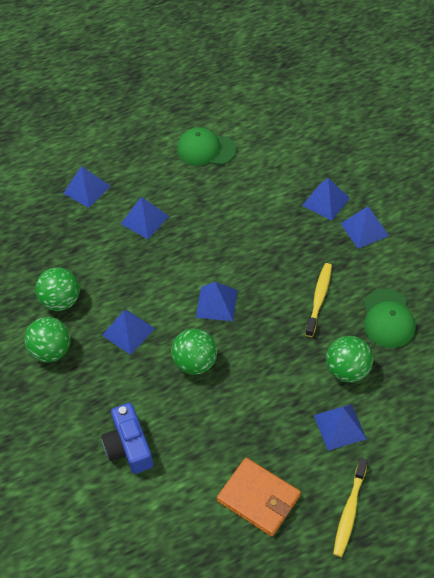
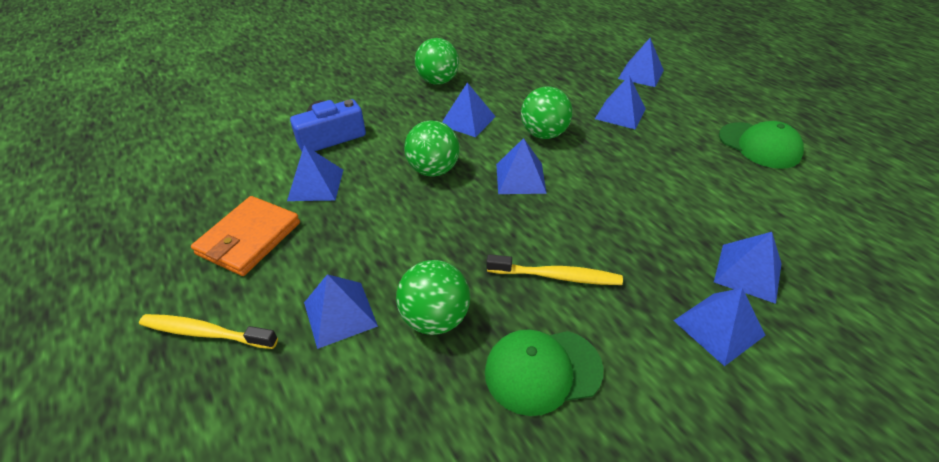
camera: 80 degrees right, 10 degrees down
(61, 301) = (495, 79): green ball -> green ball (544, 134)
(198, 453) = (316, 184): none -> blue pyramid
(206, 149) = (759, 145): green cap -> green cap turned 135 degrees clockwise

